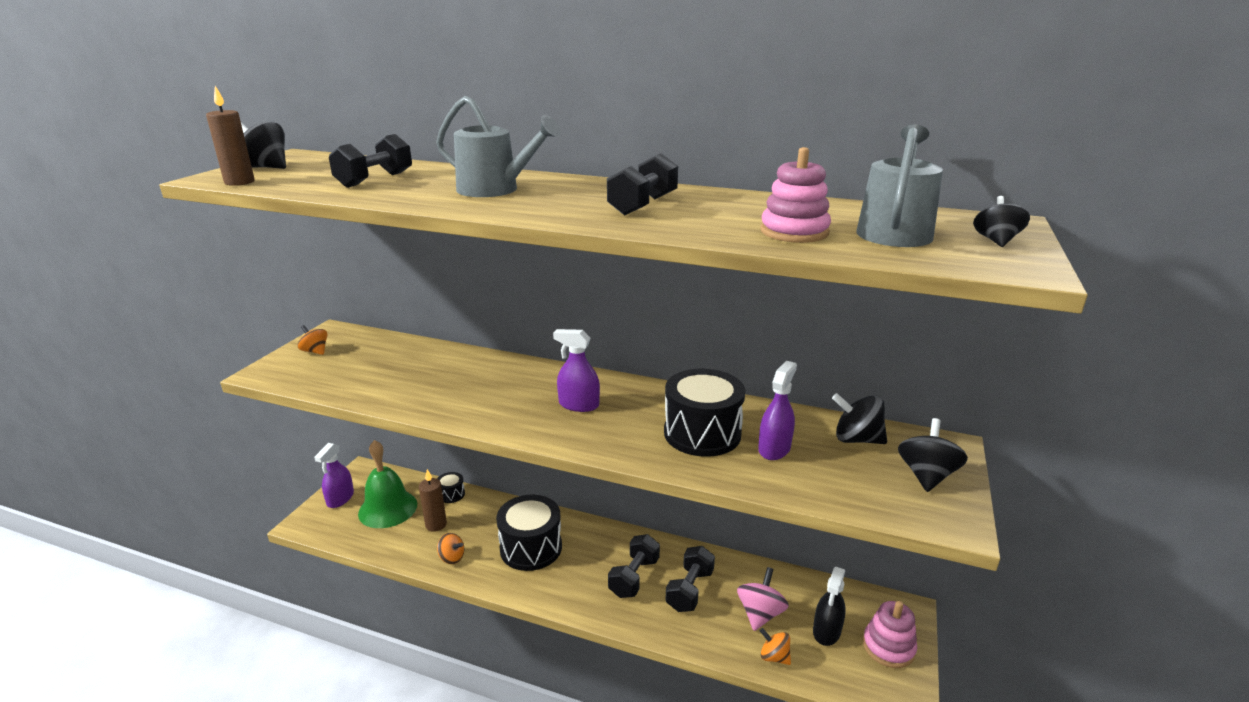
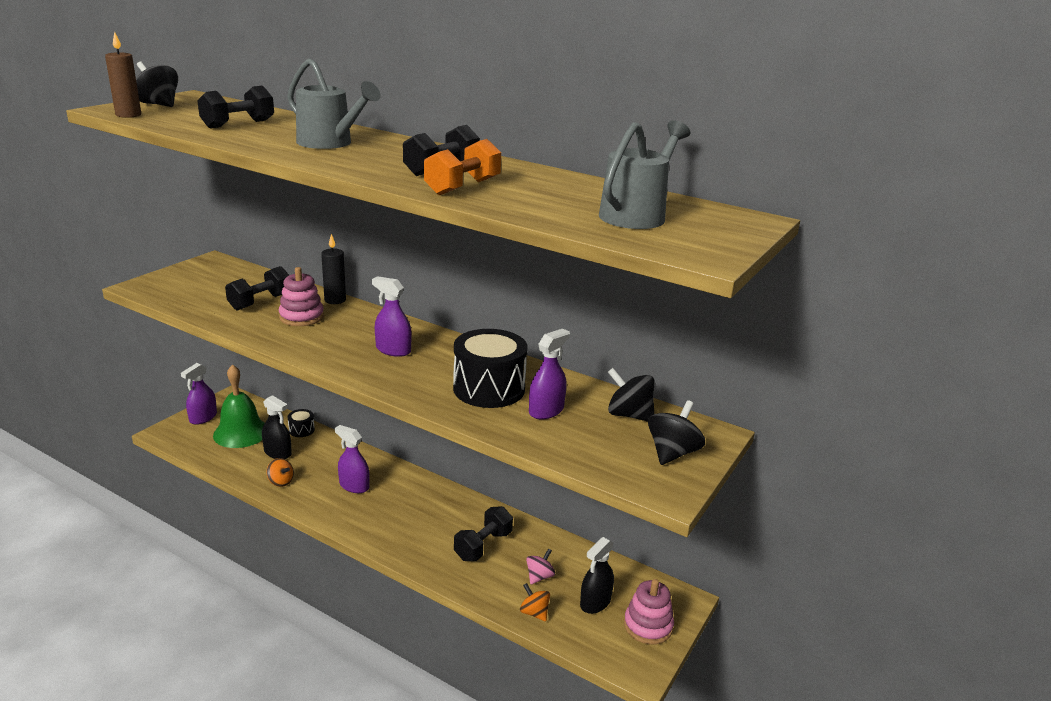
camera: 10 degrees right, 0 degrees up
(315, 351) = (190, 275): orange spinning top -> none
(436, 524) = (278, 453): brown candle -> black spray bottle
(487, 357) = (335, 300): none -> black candle
(531, 548) = (354, 486): black drum -> purple spray bottle
(634, 577) = (436, 526): black dumbbell -> black dumbbell (260, 302)
(687, 222) = (463, 187): none -> orange dumbbell
(760, 614) = (539, 576): pink spinning top -> pink spinning top, size x0.65
(794, 232) = (545, 205): pink stacking toy -> pink stacking toy (301, 317)
(996, 241) = (717, 233): black spinning top -> none

